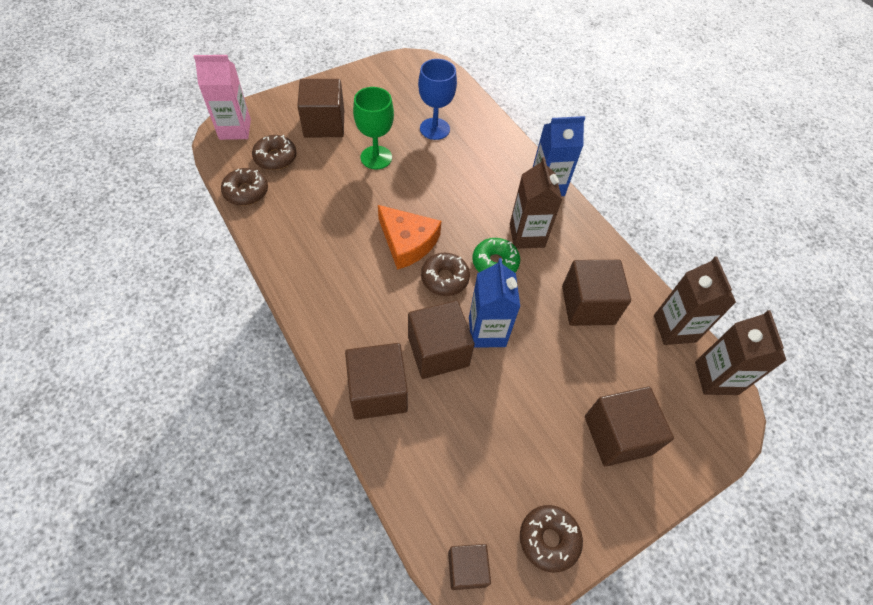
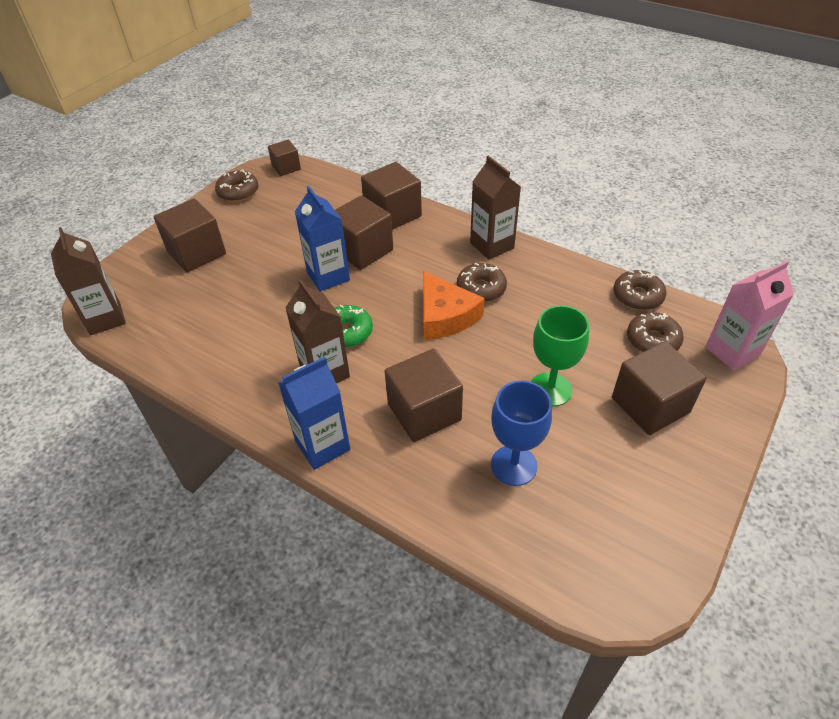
camera: 160 degrees right, 10 degrees down
(407, 242) = (445, 316): orange cheese -> orange cheese turned 135 degrees counterclockwise
(445, 278) = (388, 300): brown donut -> brown donut (481, 288)
(588, 305) = (239, 331): brown cube -> brown cube (424, 412)
(674, 328) = (145, 344): brown carton -> brown carton (492, 245)

